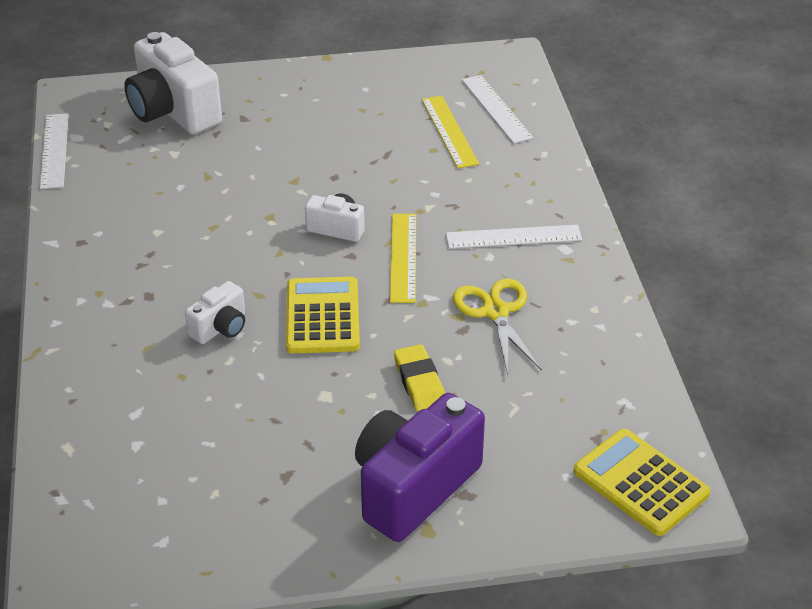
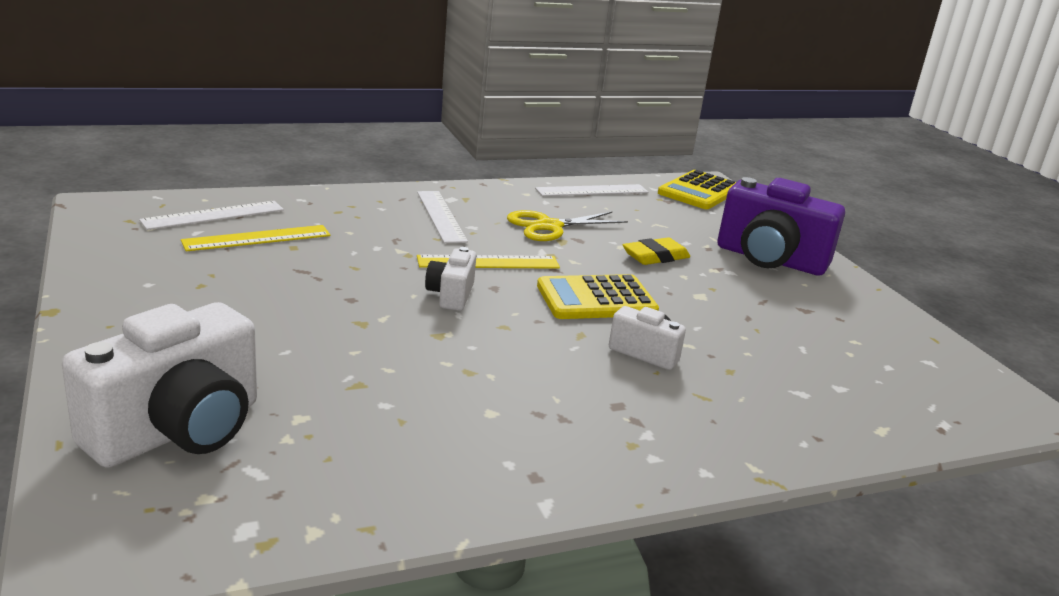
camera: 105 degrees left, 15 degrees down
(55, 150) = (292, 548): white ruler -> white ruler (592, 190)

